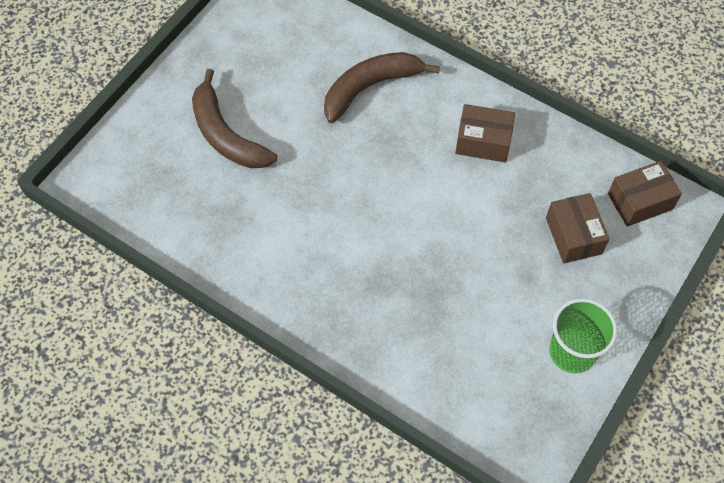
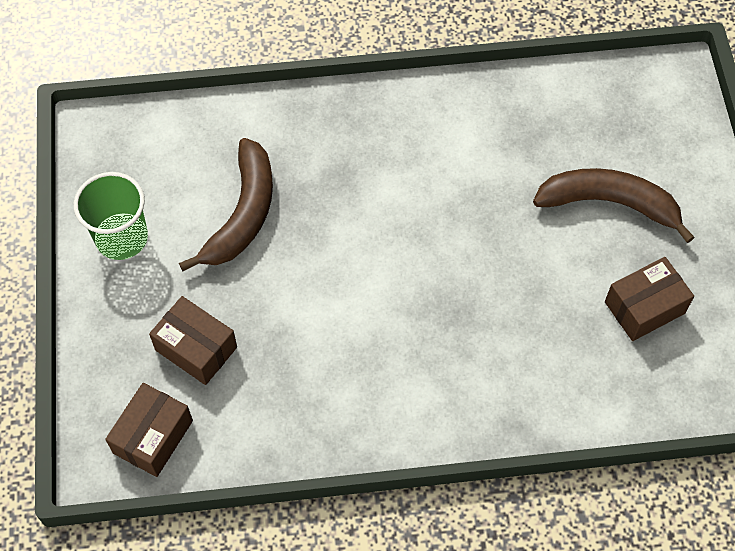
camera: 140 degrees right, 0 degrees up
(370, 87) = (529, 357): brown banana -> brown banana (243, 214)
(483, 142) = (363, 383): brown box -> brown box (644, 307)

